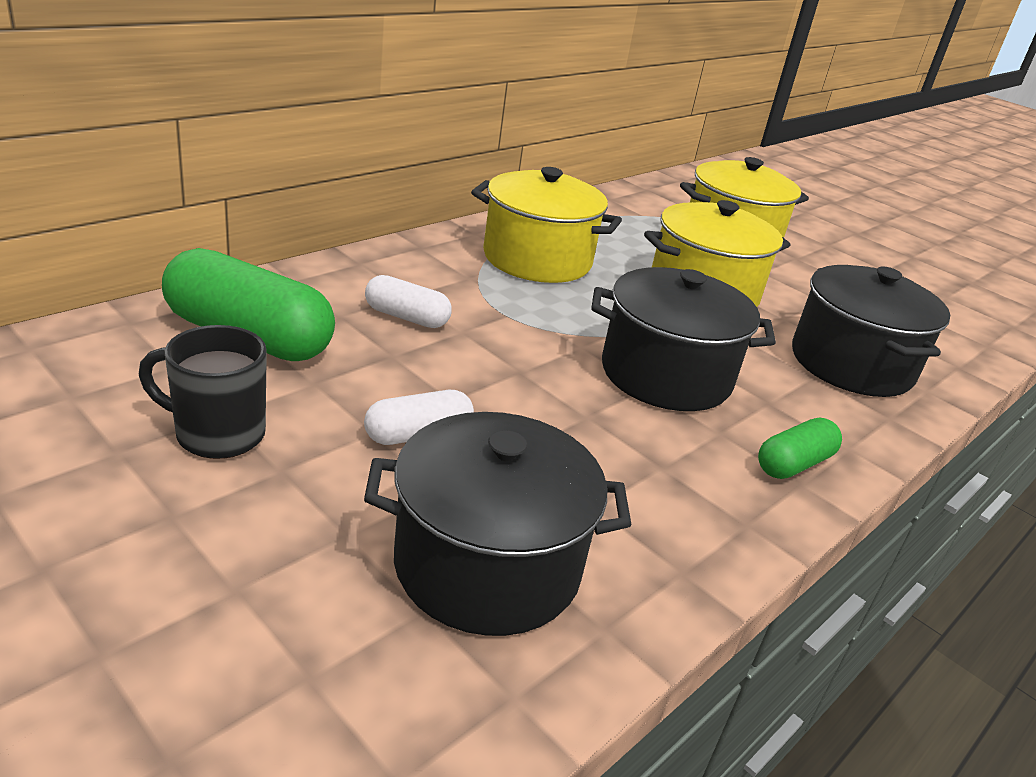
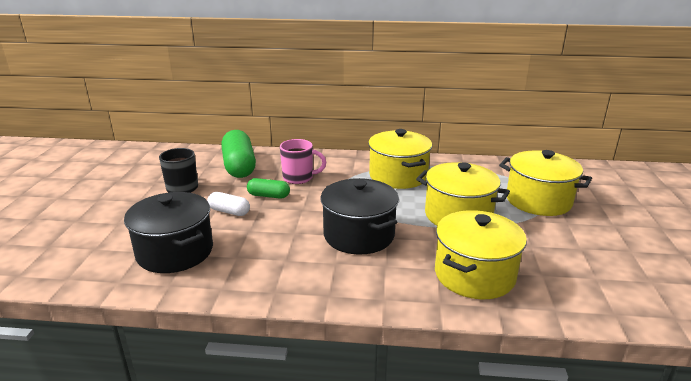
camera: 55 degrees right, 5 degrees down
(406, 317) = (299, 178): white capsule -> pink mug
(794, 464) = (341, 288): green capsule -> green capsule (268, 196)
(851, 364) = (474, 275): black pot -> yellow pot

